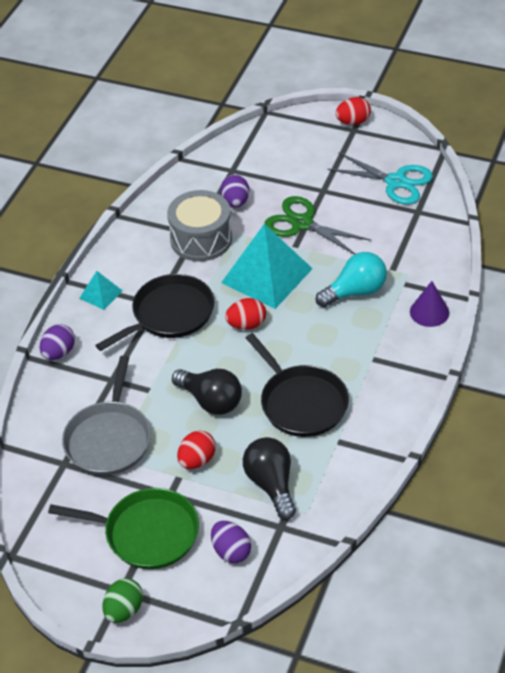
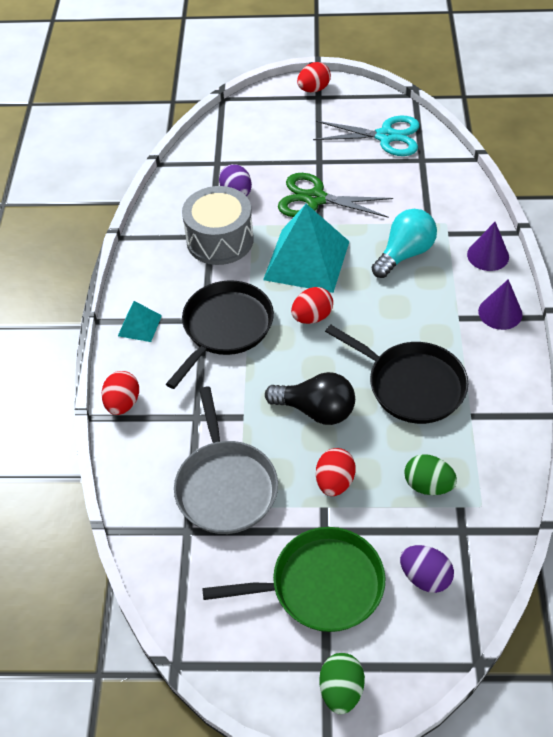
camera: 20 degrees left, 5 degrees up
(59, 353) = (123, 403): purple egg -> red egg
(271, 484) = (428, 485): black light bulb -> green egg
(412, 364) = (500, 312): none -> purple cone

